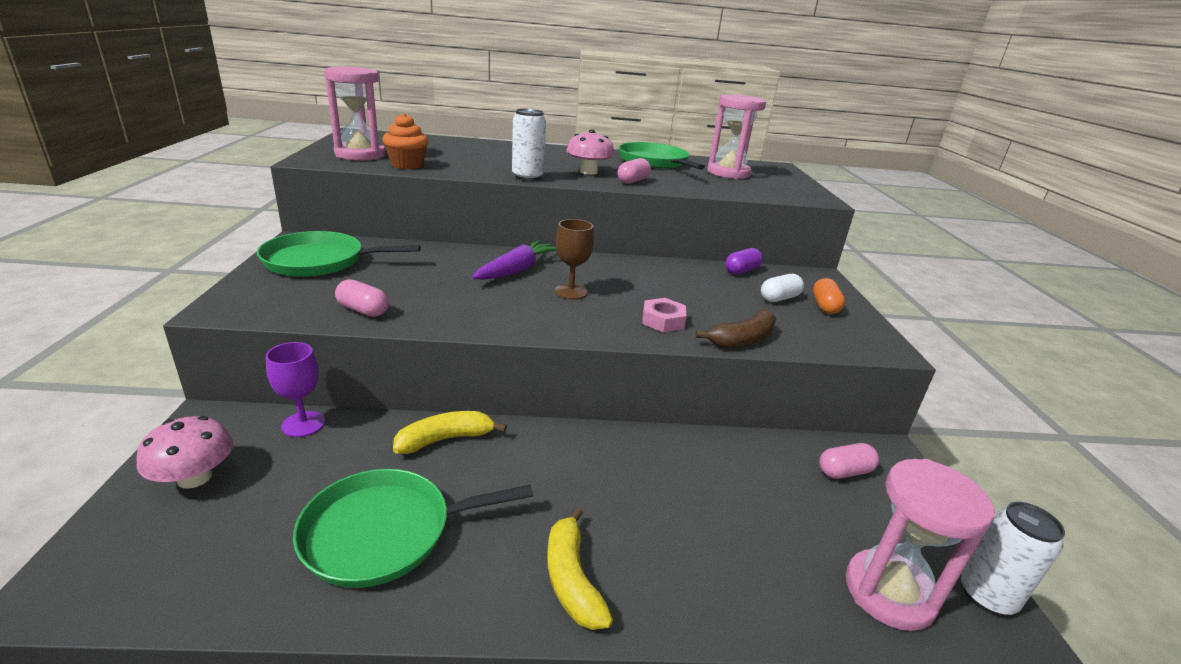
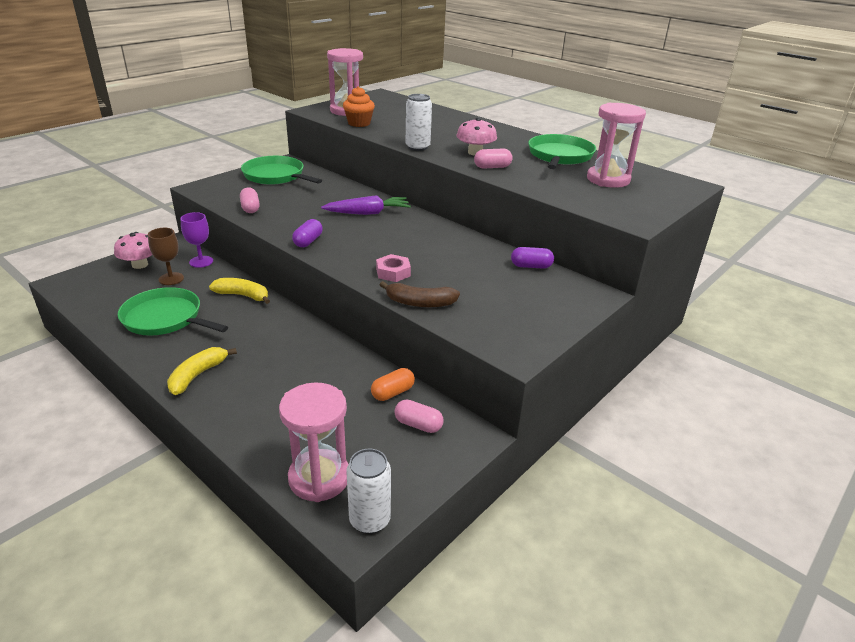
camera: 45 degrees right, 5 degrees up
(517, 323) = (308, 241): none -> purple capsule
(571, 292) = (373, 236): brown goblet -> brown goblet (171, 279)
(779, 298) = (514, 293): white capsule -> none
(825, 306) = (540, 312): orange capsule -> orange capsule (393, 393)

